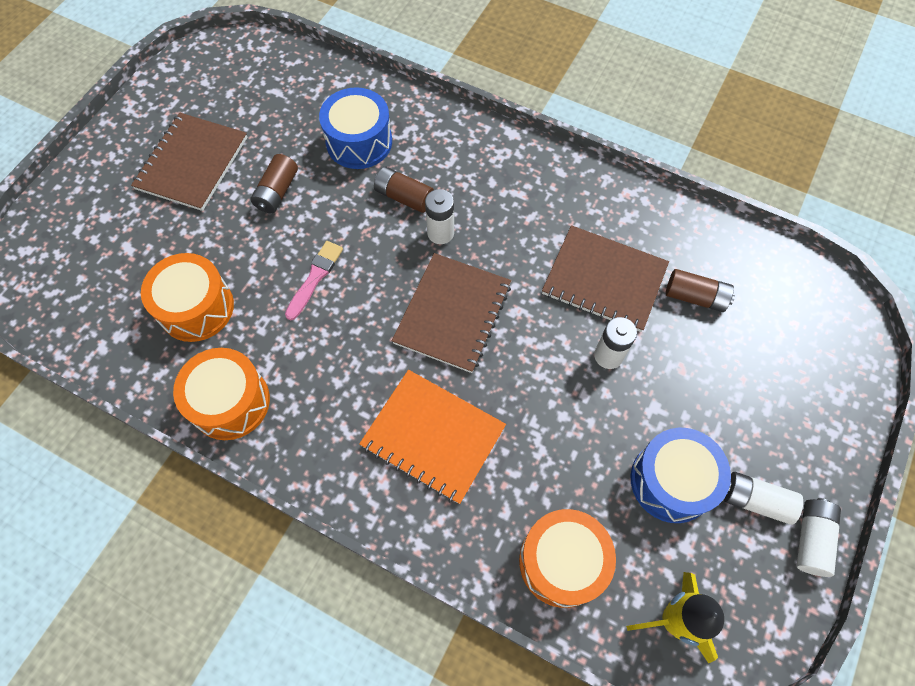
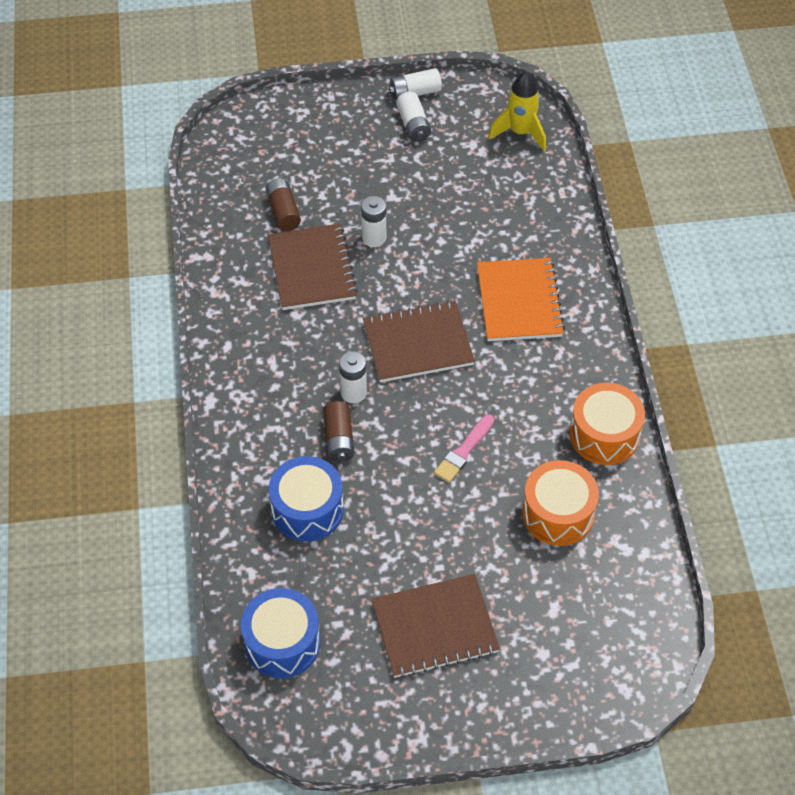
camera: 125 degrees left, 10 degrees down
(277, 192) = (409, 536): brown battery -> none
(315, 278) = (463, 451): pink brush -> pink brush turned 45 degrees counterclockwise
(562, 562) = (536, 196): orange drum -> none
(671, 481) = (436, 167): blue drum -> blue drum (282, 642)

